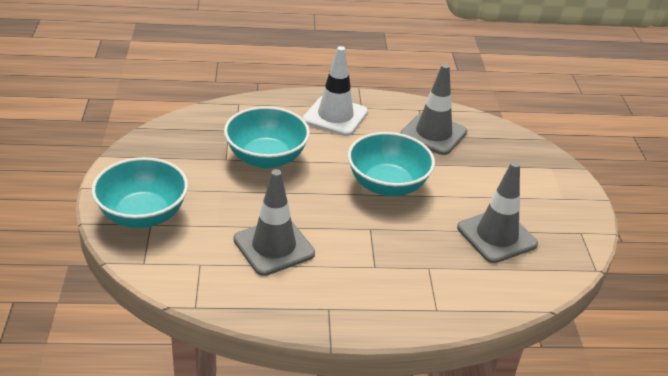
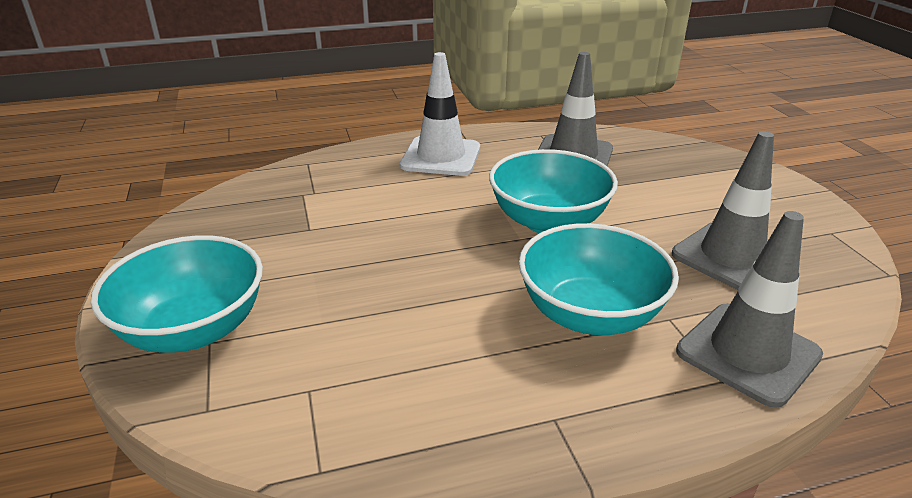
camera: 10 degrees left, 5 degrees down
(266, 158) = (367, 218): turquoise bowl -> turquoise bowl (590, 314)
(274, 246) = (423, 336): grey traffic cone -> grey traffic cone (748, 353)

